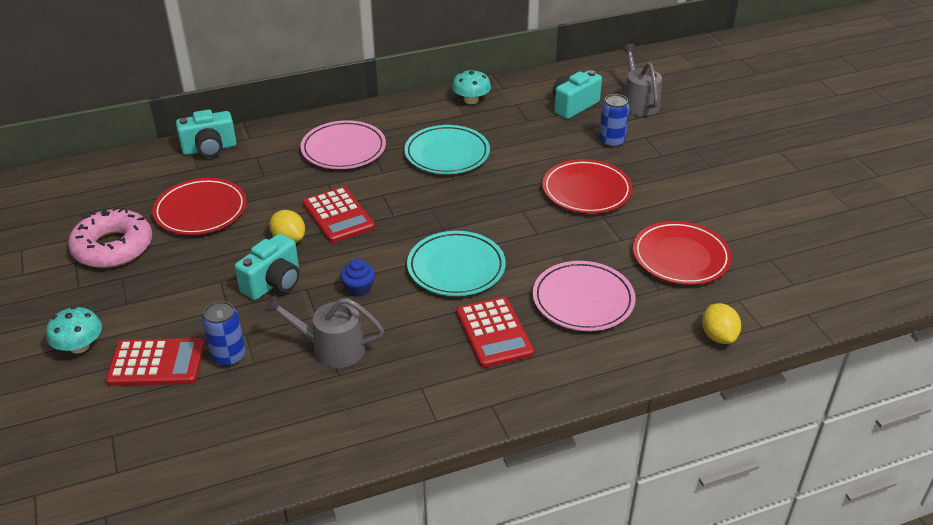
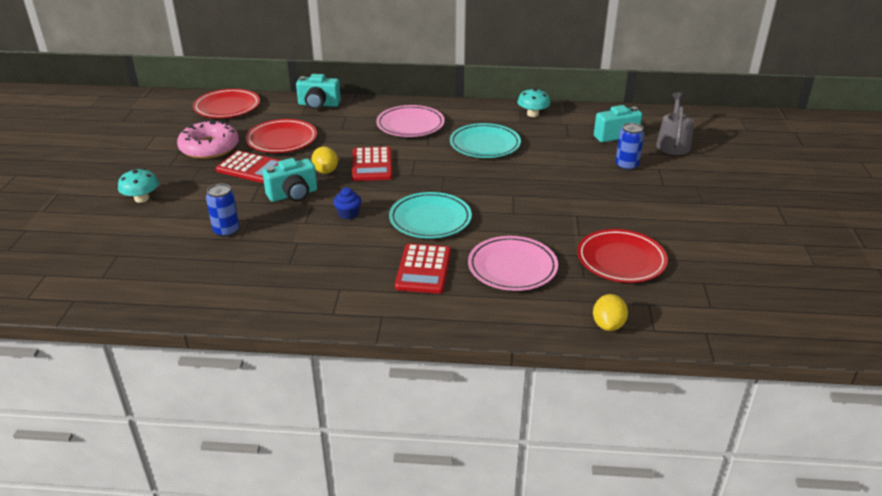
camera: 25 degrees right, 5 degrees down
(156, 363) = (178, 221): red calculator -> red calculator (251, 168)
(332, 348) = (298, 246): grey watering can -> none
(586, 191) = (577, 194): red plate -> red plate (227, 107)

